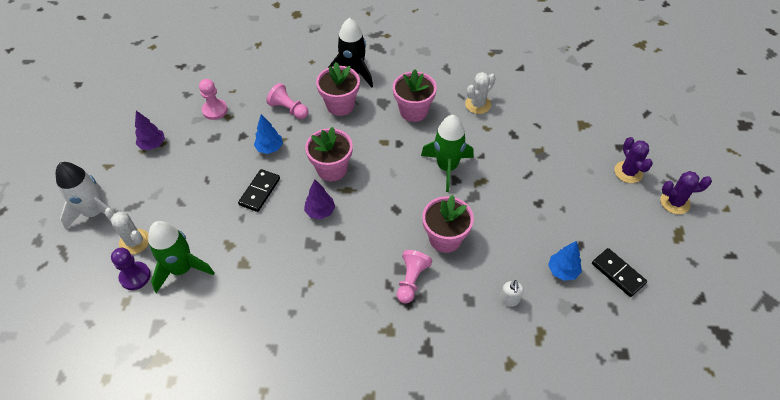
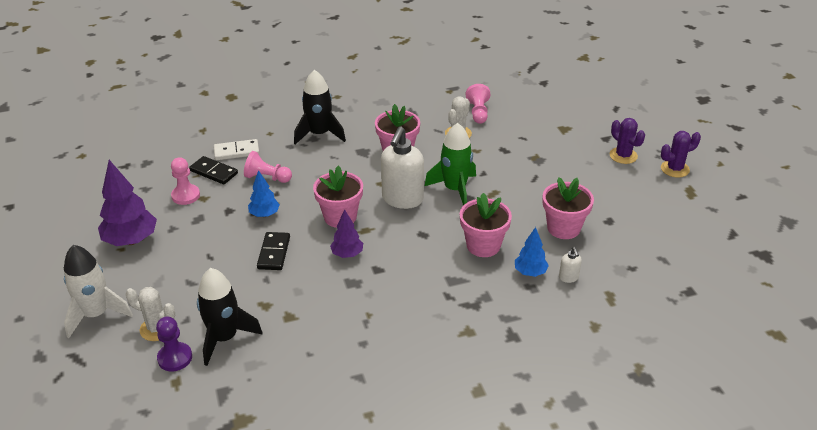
camera: 20 degrees left, 15 degrees down
(153, 145) = (131, 240): purple tree -> purple tree, size x1.75
(182, 269) = (224, 338): green rocket -> black rocket
(275, 74) = (236, 151): none -> white domino
(340, 105) = (320, 163): pink flower pot -> pink flower pot (563, 228)
(394, 165) = (402, 199): none -> white soap dispenser
(411, 280) = (468, 286): pink pawn -> pink pawn (478, 112)
(562, 271) = (604, 243): blue tree -> blue tree (530, 272)
(618, 273) = (654, 233): black domino -> black domino (214, 172)

